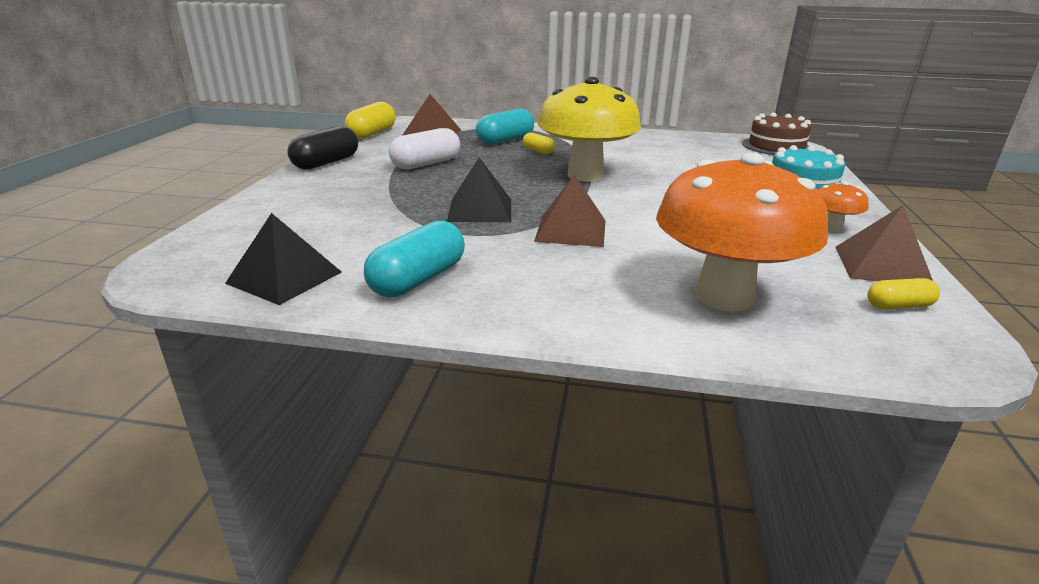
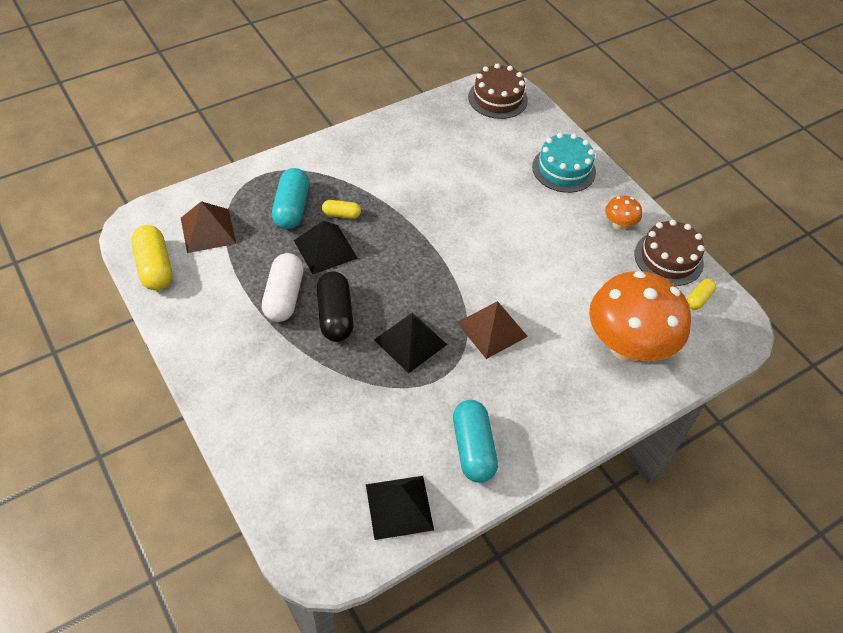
camera: 45 degrees left, 25 degrees up
(326, 163) = (199, 350): black capsule -> black capsule (335, 315)
(496, 158) = (325, 249): none -> black pyramid
(585, 175) = (420, 239): yellow mushroom -> none
(882, 266) = (668, 258): brown pyramid -> brown cake

